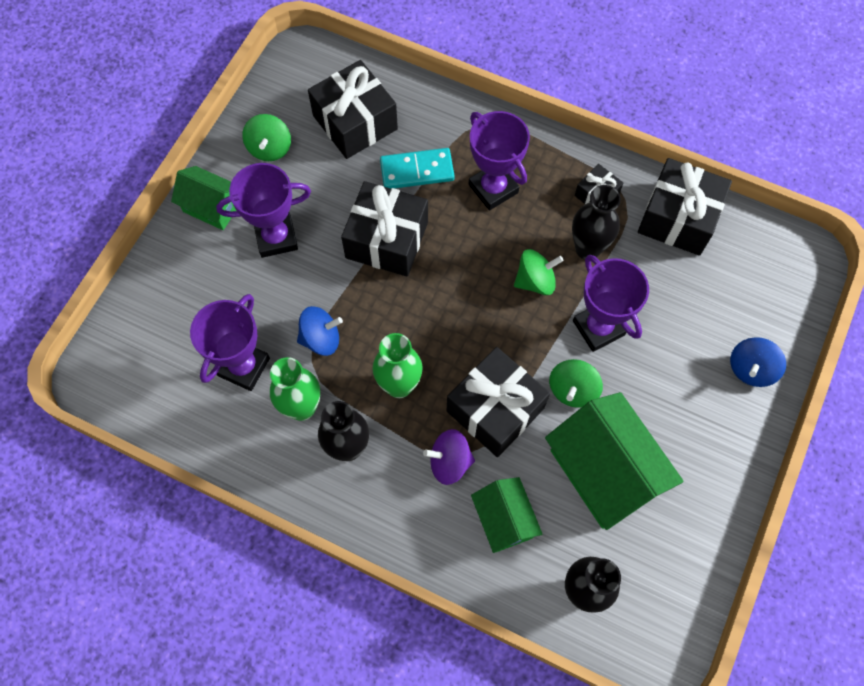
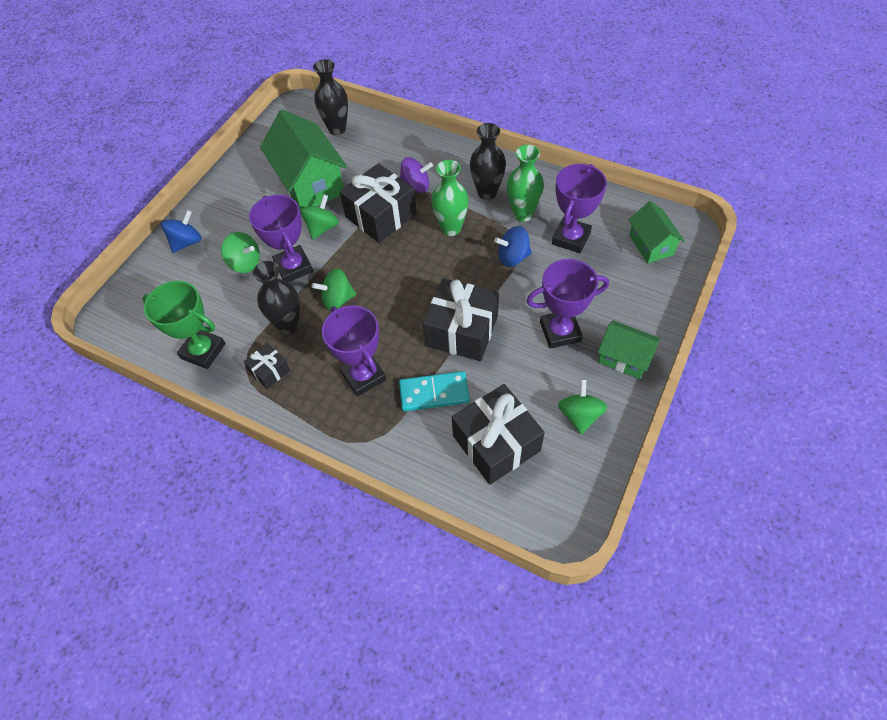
camera: 175 degrees left, 10 degrees down
(504, 520) = (382, 159): green house -> green house (651, 245)
(662, 335) = (245, 263): none -> green spinning top
(678, 218) = (203, 351): black gift -> green trophy

